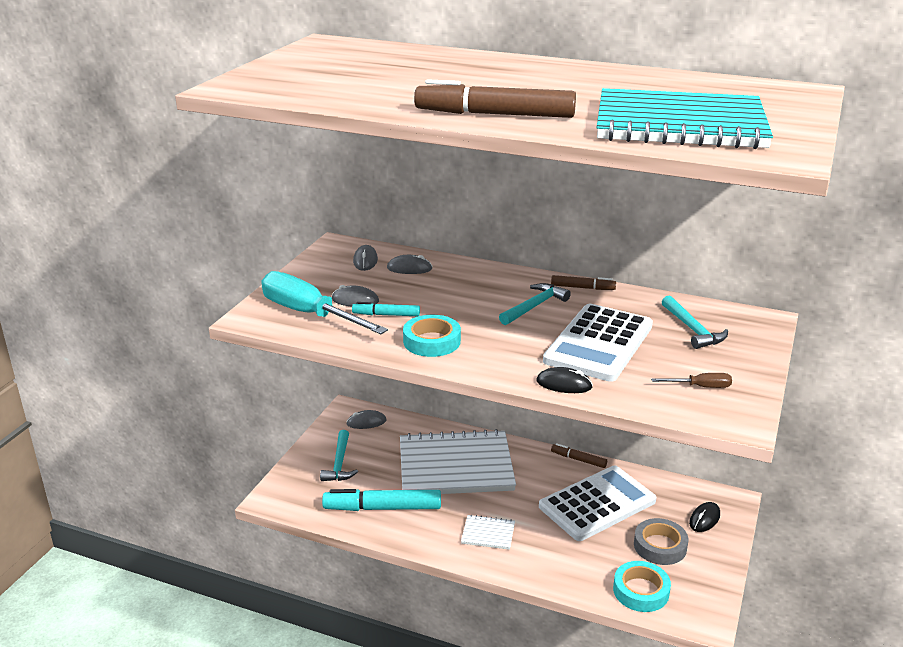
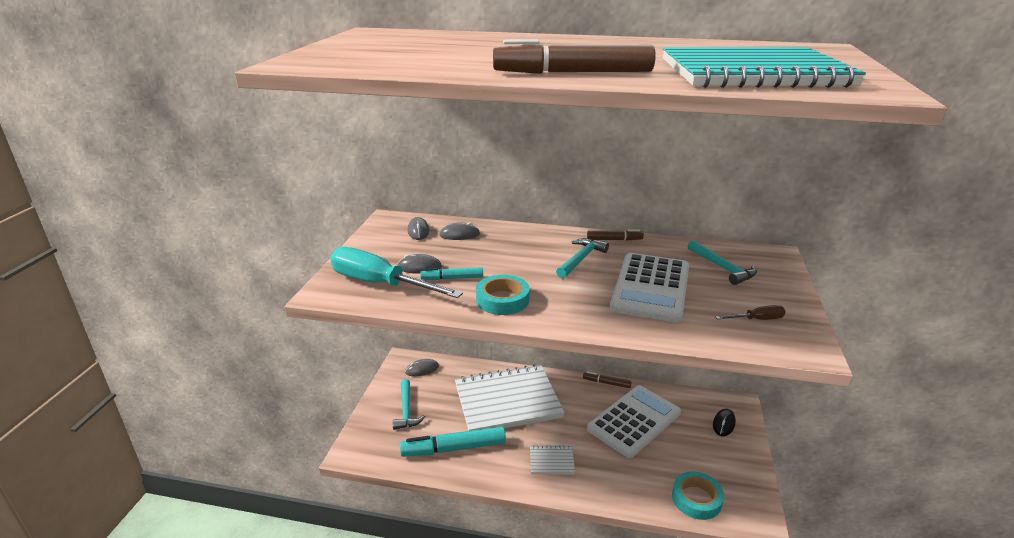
camera: 10 degrees left, 0 degrees up
(564, 384) = (638, 329): black mouse -> none
(660, 546) = (697, 453): grey tape -> none

